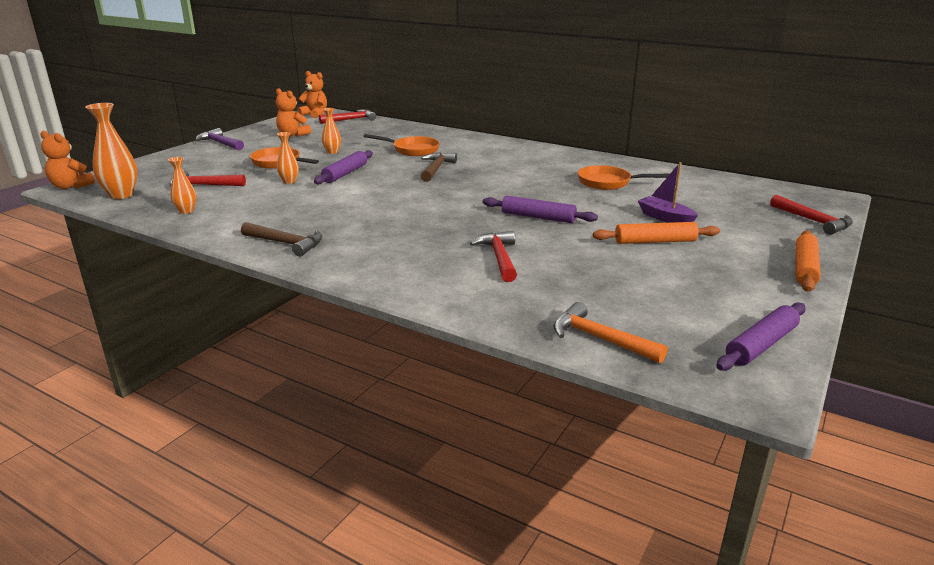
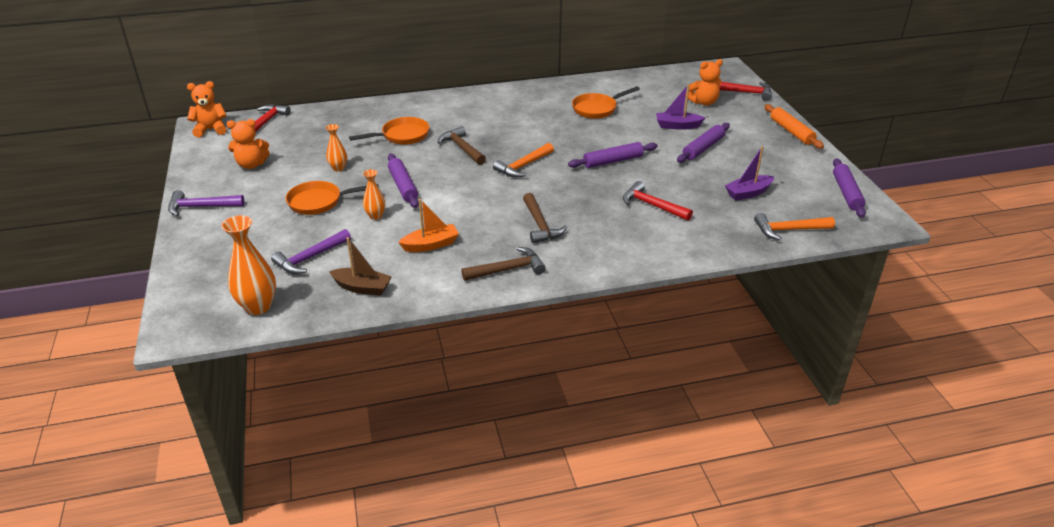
camera: 45 degrees left, 10 degrees up
(71, 186) = (176, 327): orange teddy bear -> orange teddy bear (703, 102)
(186, 211) = (362, 288): orange vase -> brown boat
(203, 185) = (310, 258): red hammer -> purple hammer
(279, 208) = (431, 245): none -> orange boat
(376, 230) = (540, 225): none -> brown hammer
(454, 193) = (523, 166): none -> orange hammer
(624, 291) = (748, 193): none -> purple boat
(655, 241) = (703, 148): orange rolling pin -> purple rolling pin

